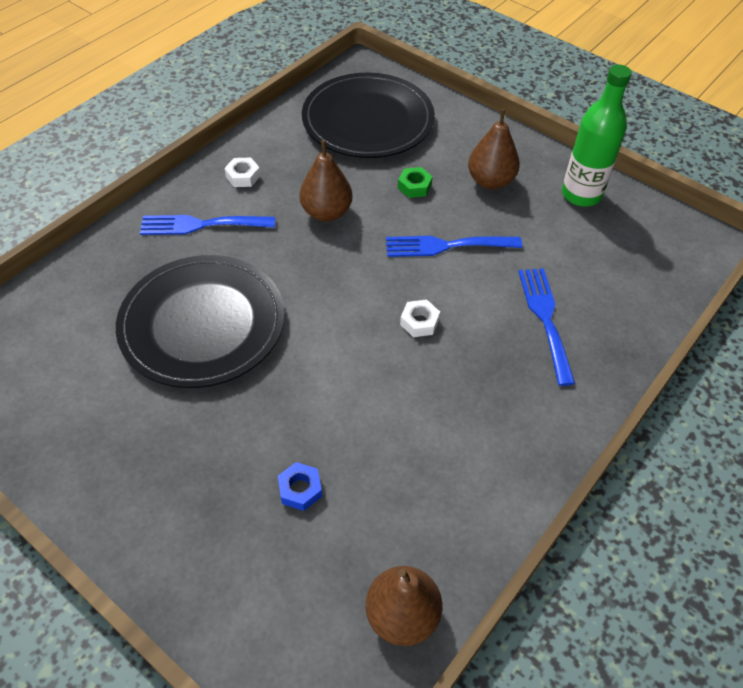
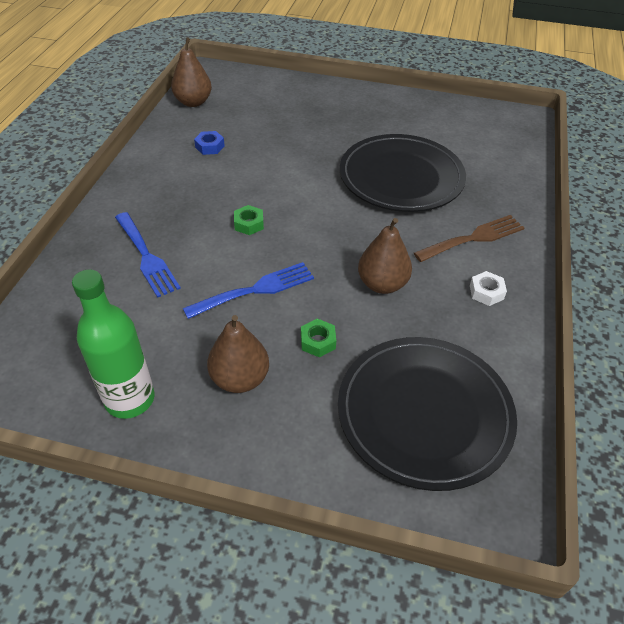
camera: 155 degrees right, 5 degrees down
(201, 225) = (473, 238): blue fork -> brown fork
(300, 489) = (273, 126): blue nut -> blue nut (209, 147)
(419, 322) = (249, 224): white nut -> green nut

